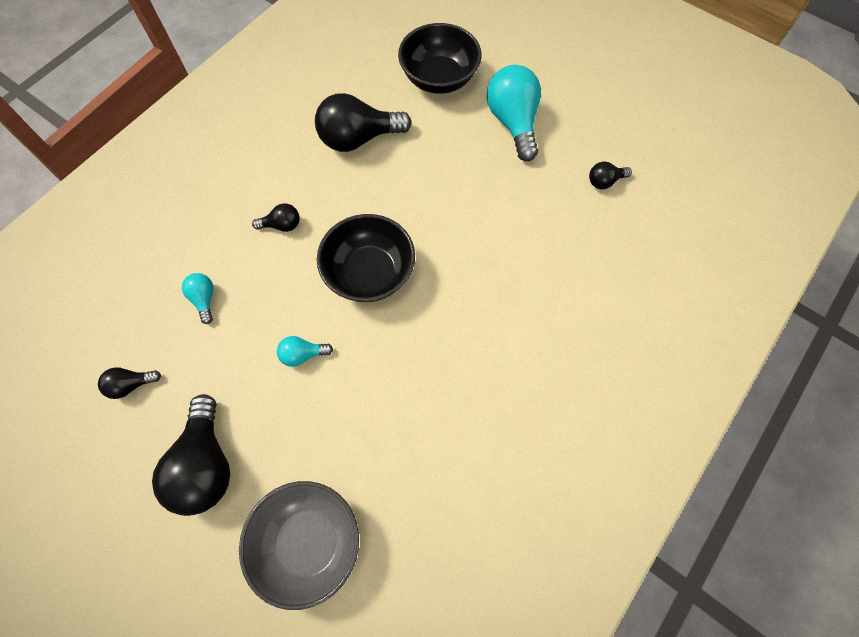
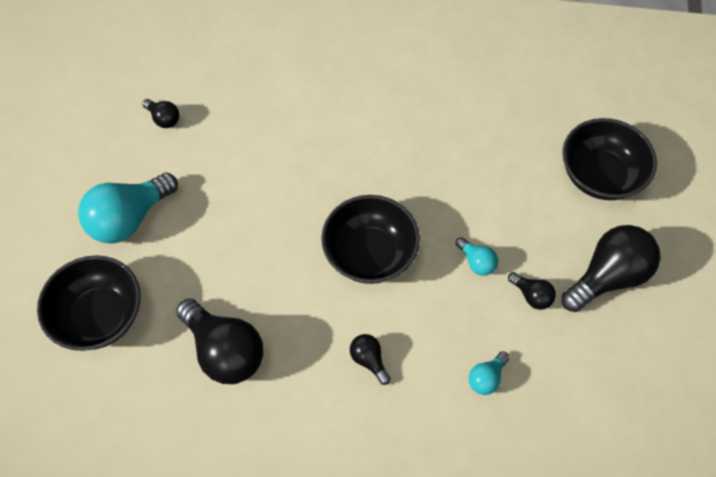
camera: 120 degrees left, 5 degrees down
(131, 385) = (599, 382): black light bulb -> black light bulb (531, 296)
(308, 542) = (599, 175): grey bowl -> black bowl

